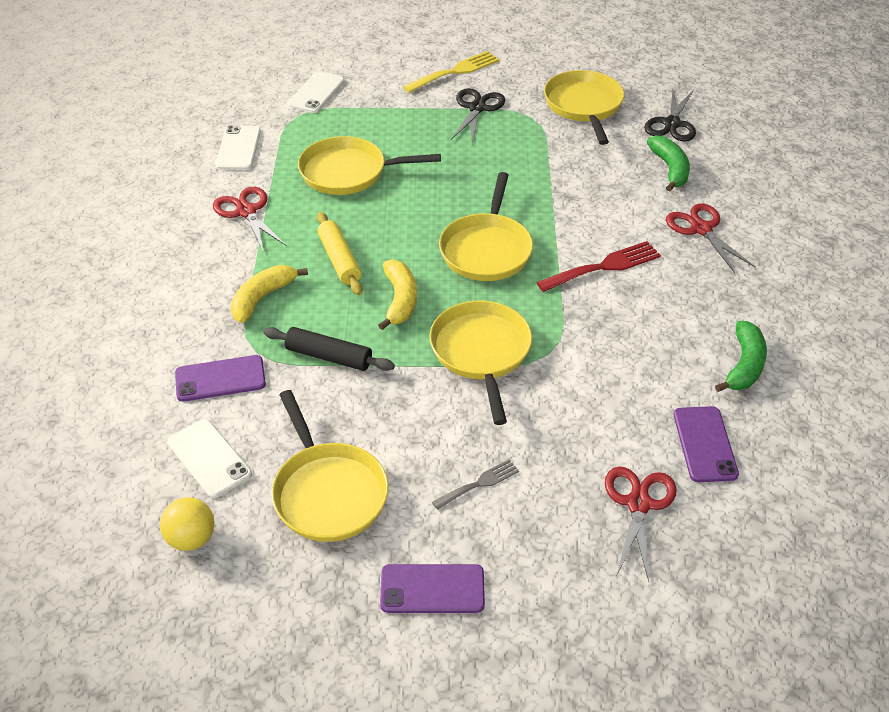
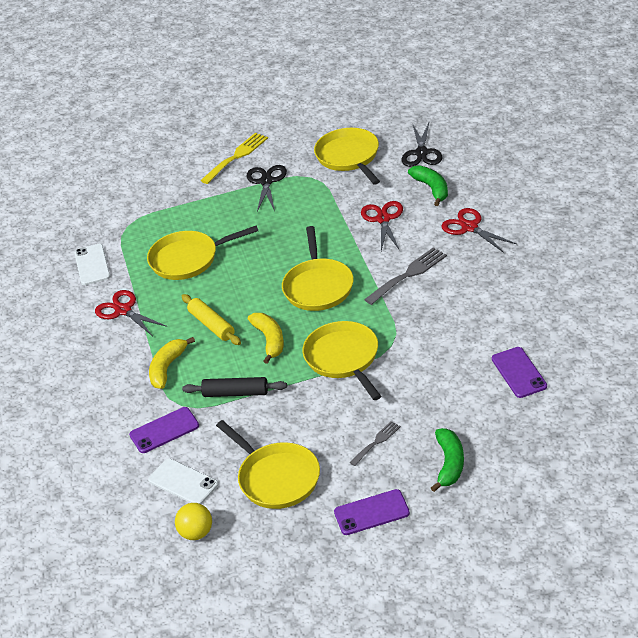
camera: 10 degrees left, 5 degrees down
(316, 93) = (132, 204): white phone -> none
(604, 267) = (408, 274): red fork -> grey fork
(638, 504) = (487, 422): red scissors -> red scissors (383, 219)
(744, 365) = (529, 314): green banana -> green banana (449, 464)

